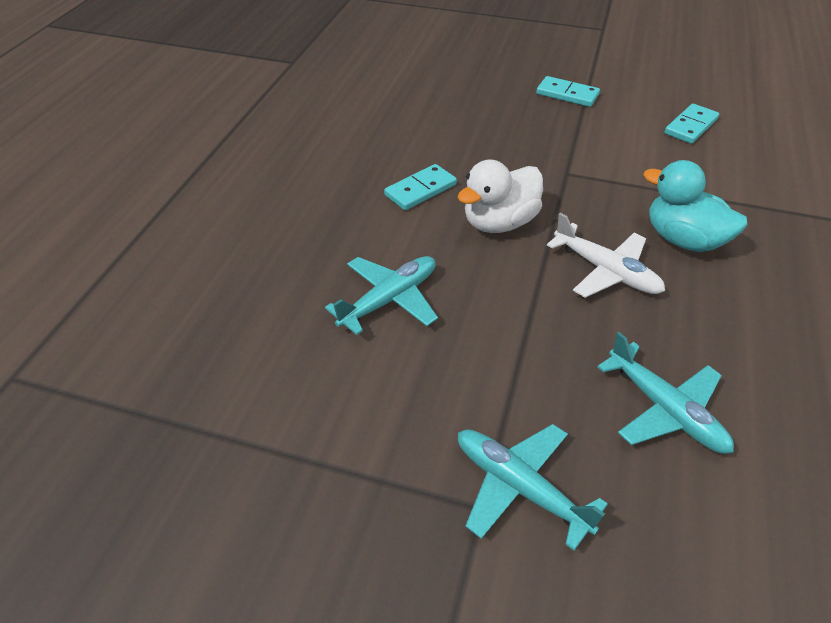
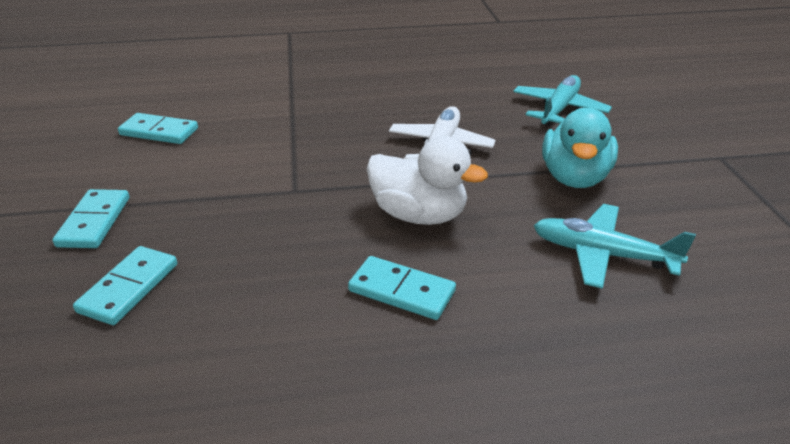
camera: 115 degrees left, 10 degrees down
(491, 101) = (129, 288): none -> turquoise domino
(520, 487) = (687, 147): turquoise plane -> none
(683, 240) = (366, 119): turquoise duck -> turquoise duck (574, 177)

